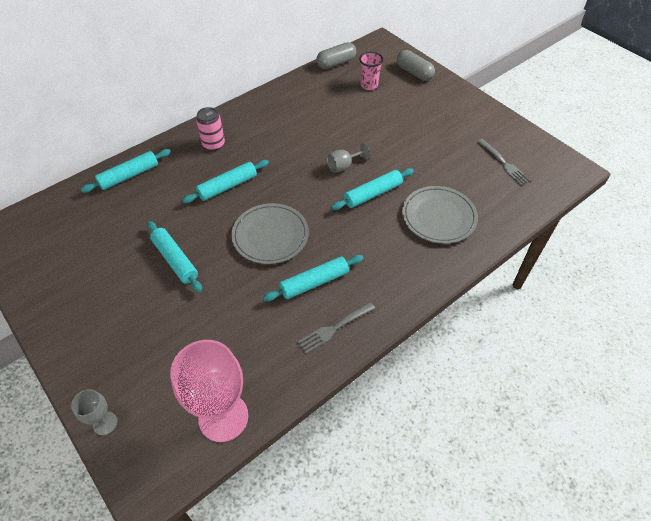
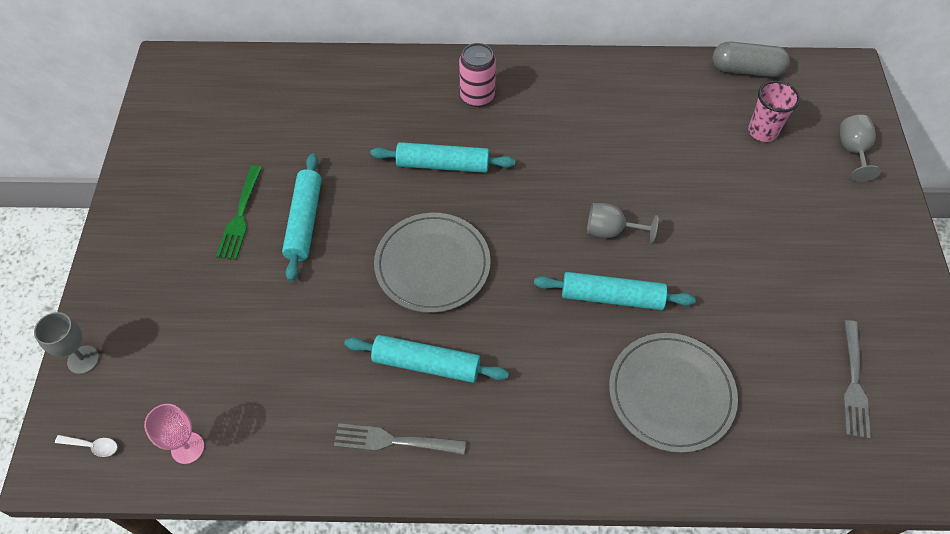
camera: 40 degrees right, 5 degrees up
(129, 175) = (349, 80): turquoise rolling pin -> none
(131, 281) = (240, 215): none -> green fork
(161, 462) = (92, 446): none -> white spoon
(223, 417) = (187, 448): pink goblet -> pink goblet, size x0.48
(414, 73) = (853, 151): grey capsule -> grey goblet

